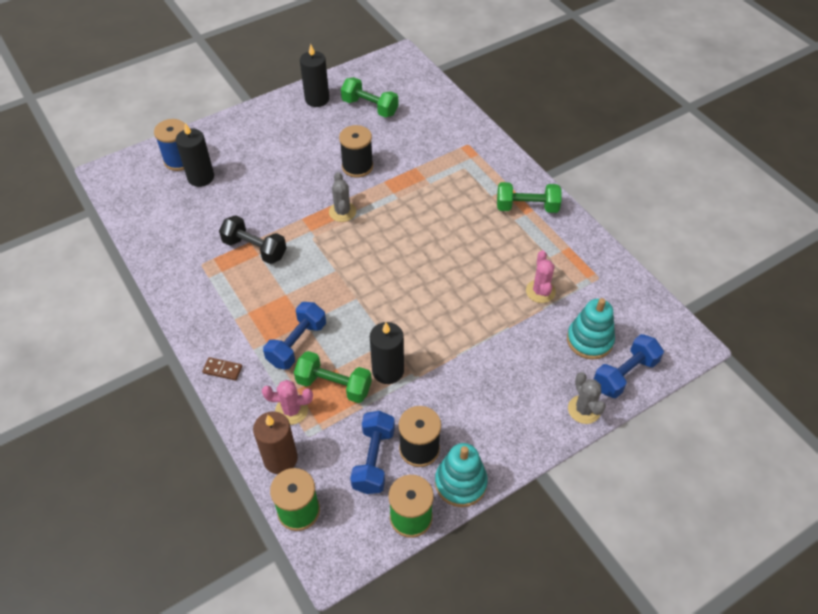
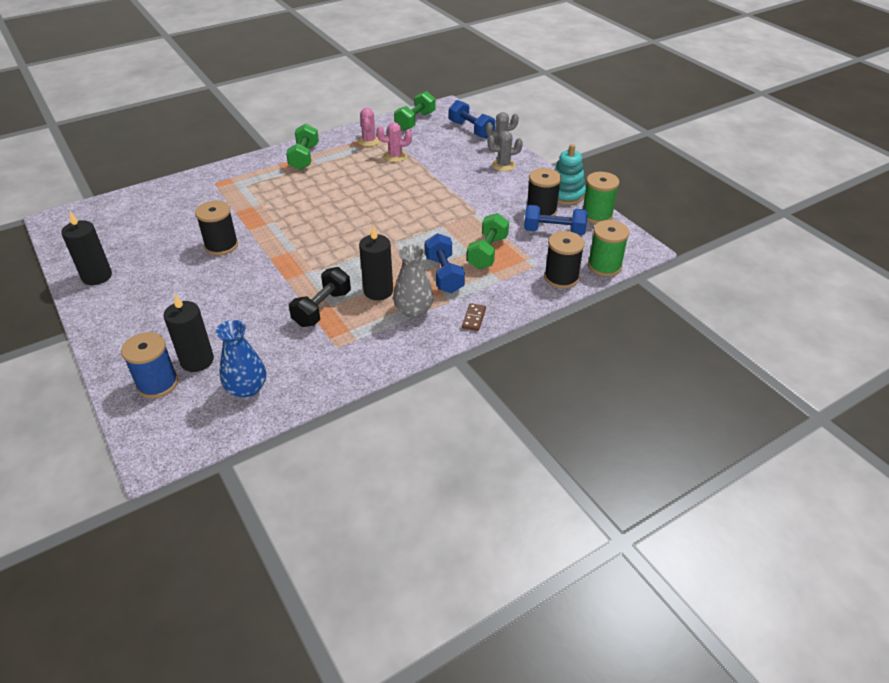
camera: 90 degrees left, 10 degrees down
(162, 212) = (247, 389): none -> blue vase
(242, 319) = (413, 310): none -> grey vase
(280, 459) = (561, 278): brown candle -> black spool
(291, 410) = (514, 274): pink cactus -> pink cactus (369, 141)
(297, 344) = (444, 274): blue dumbbell -> blue dumbbell turned 45 degrees clockwise
(342, 212) = (283, 253): grey cactus -> grey cactus (503, 165)
(370, 107) = (131, 239): green dumbbell -> green dumbbell (415, 121)
(388, 371) = (471, 225): black candle -> black candle (378, 291)
(589, 340) = (442, 140): turquoise stacking toy -> none

